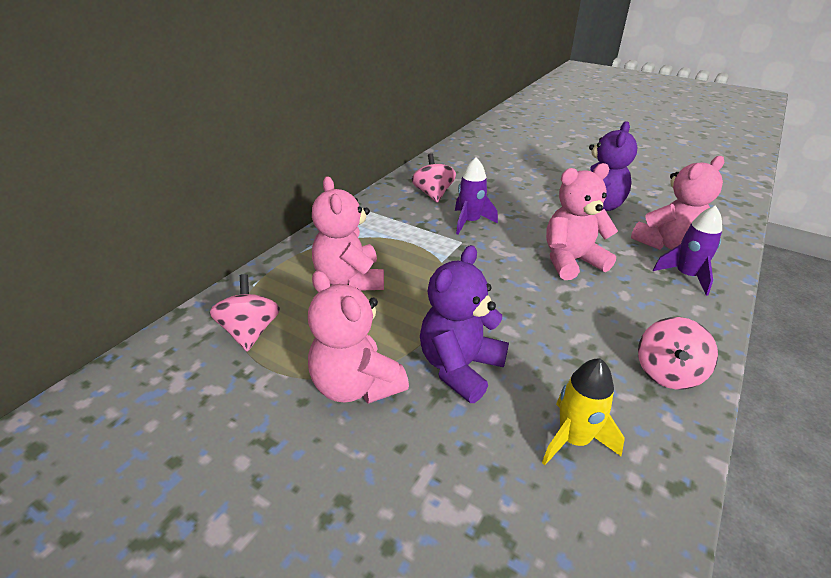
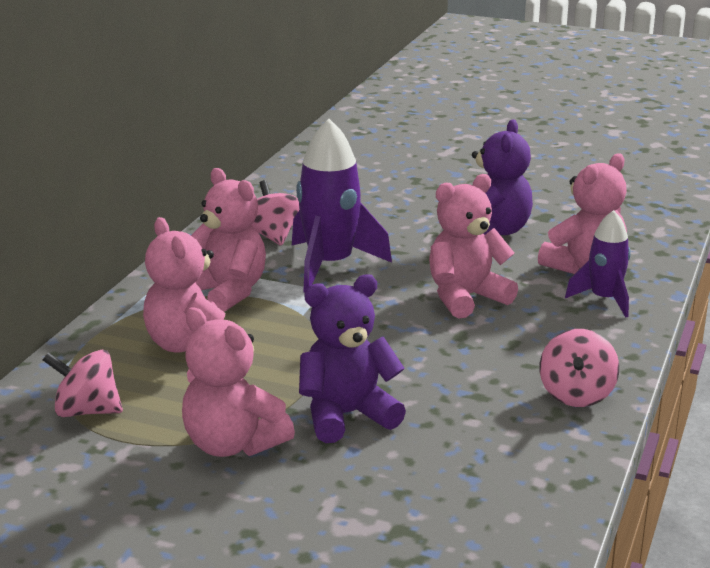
camera: 10 degrees left, 10 degrees down
(250, 332) = (86, 411): pink spinning top -> pink spinning top turned 60 degrees counterclockwise
(390, 236) = (227, 292): none -> pink teddy bear
(460, 367) = (347, 415): purple teddy bear -> purple teddy bear turned 45 degrees clockwise
(470, 222) = (330, 265): purple rocket -> purple rocket, size x1.67
(573, 439) = (477, 460): yellow rocket -> none

